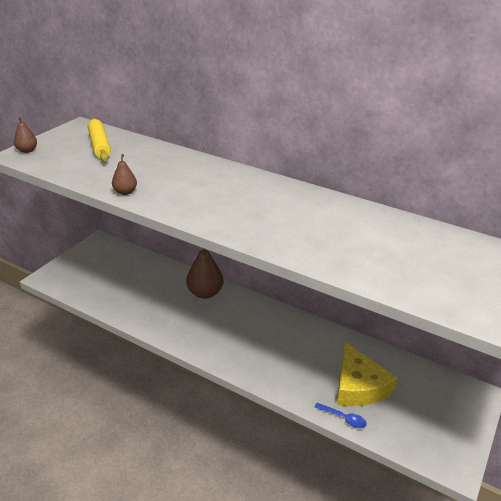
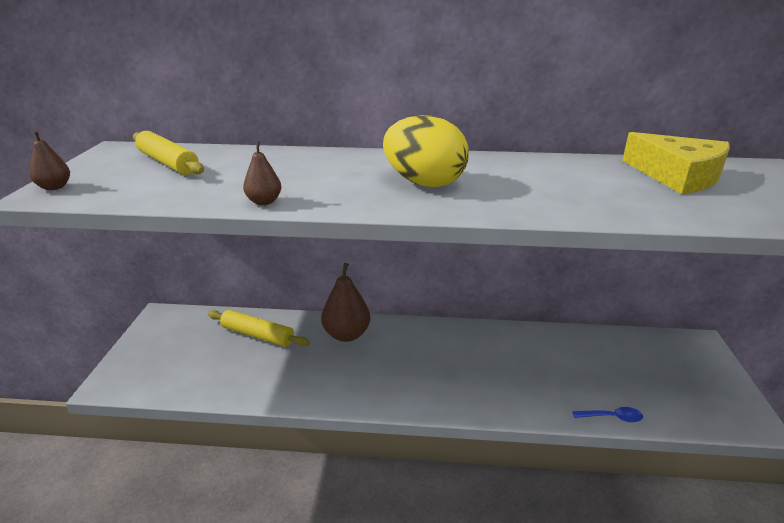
camera: 25 degrees left, 5 degrees down
(148, 274) = (258, 335): none -> yellow rolling pin
(236, 203) = (424, 183): none -> yellow egg
(358, 386) = (594, 376): yellow cheese -> yellow cheese (677, 176)

